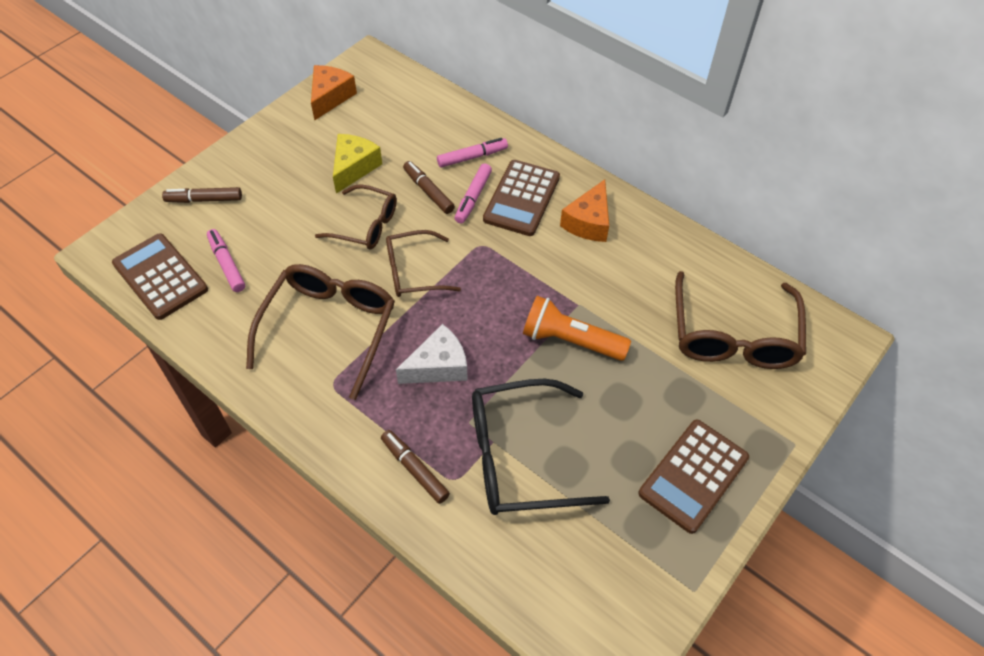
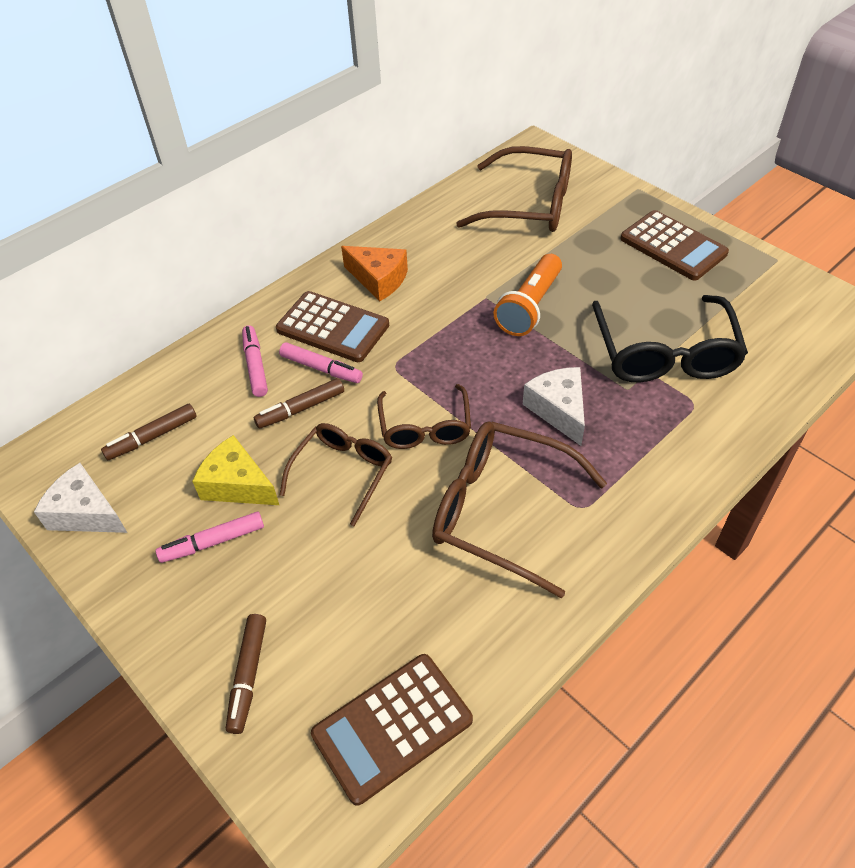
camera: 80 degrees left, 5 degrees down
(227, 264) = (382, 635): pink marker -> pink marker (213, 542)
(330, 97) = (86, 513): orange cheese -> white cheese
(414, 469) = (686, 434): brown marker -> brown marker (152, 437)

